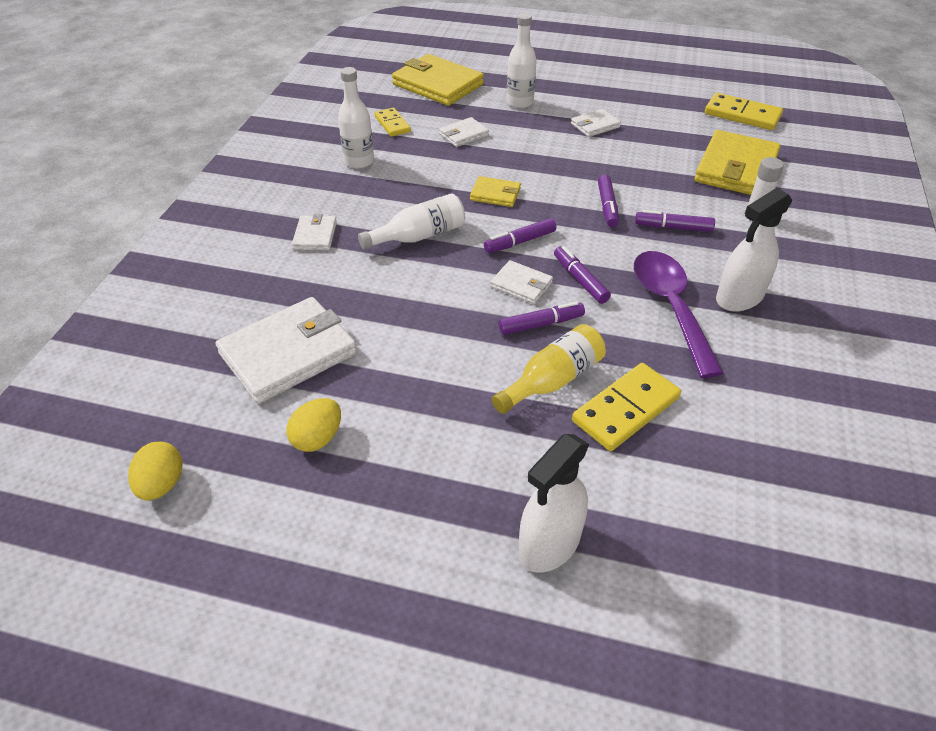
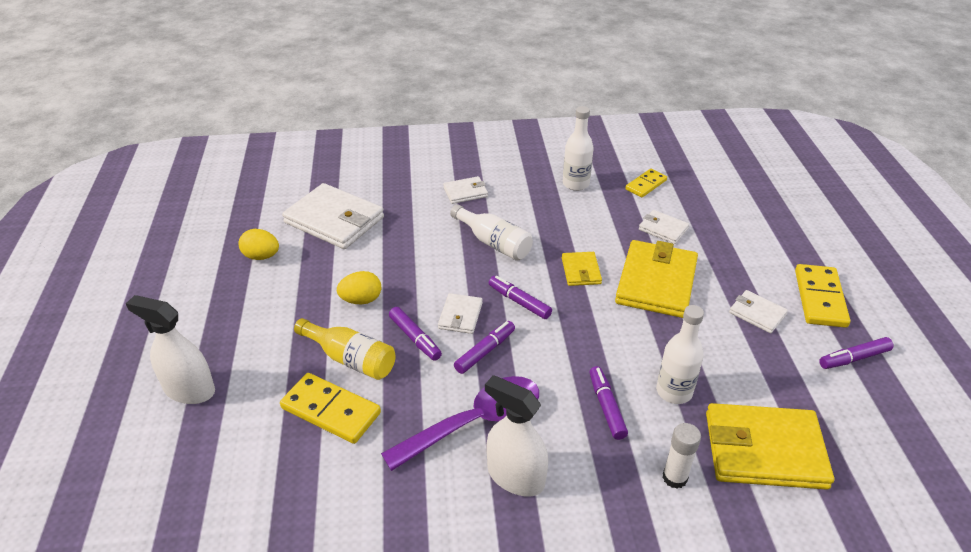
camera: 70 degrees right, 5 degrees down
(162, 484) = (213, 209): yellow egg -> yellow egg (361, 300)
(438, 84) = (738, 191): yellow wallet -> yellow wallet (656, 282)
(520, 102) = (754, 250): white bottle -> white bottle (674, 391)
(607, 206) = (611, 349): purple marker -> purple marker (853, 358)
(742, 115) = (902, 444): yellow domino -> yellow domino (819, 298)

